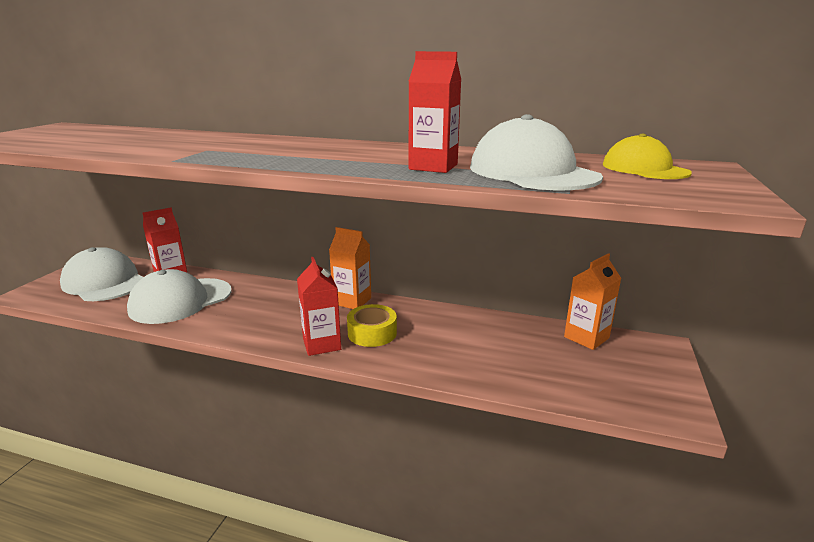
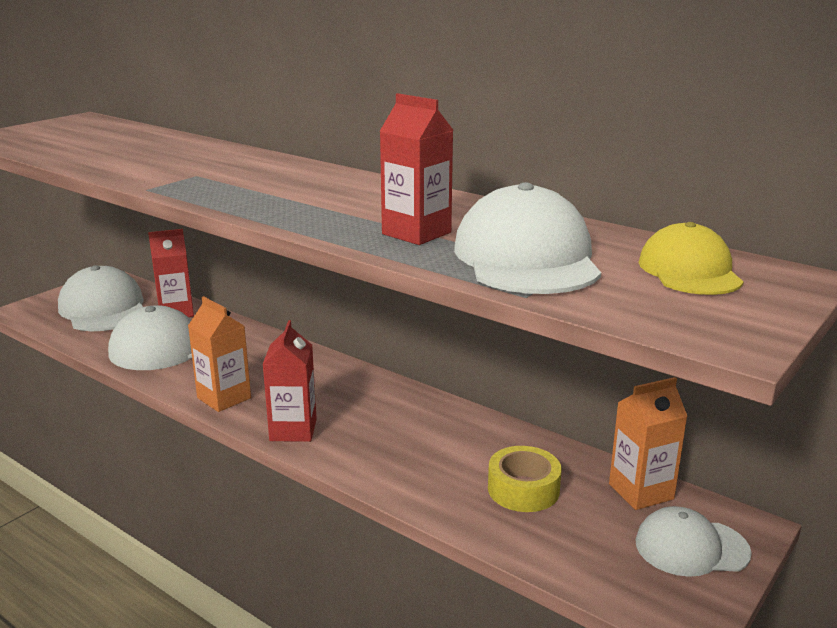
camera: 20 degrees right, 0 degrees up
(352, 301) = (363, 382): orange carton -> orange carton (224, 398)
(372, 333) = (361, 428): yellow tape -> yellow tape (523, 489)
(643, 366) = (691, 547): none -> white cap

